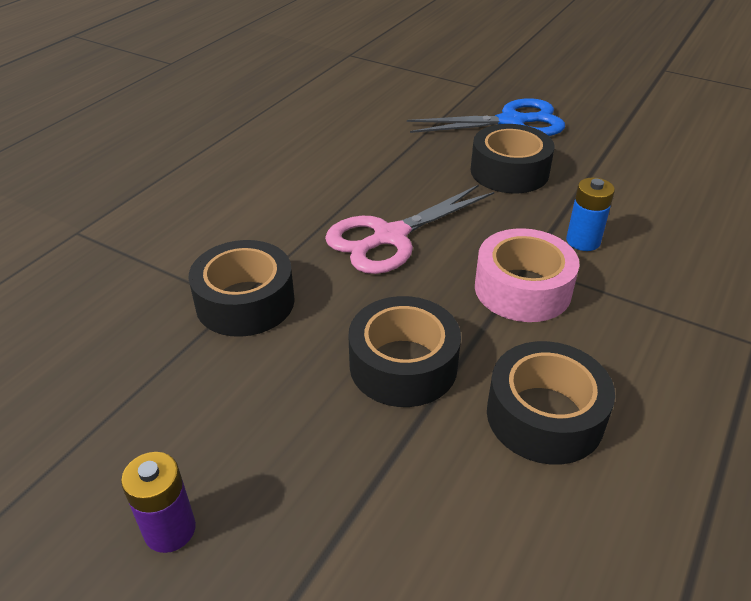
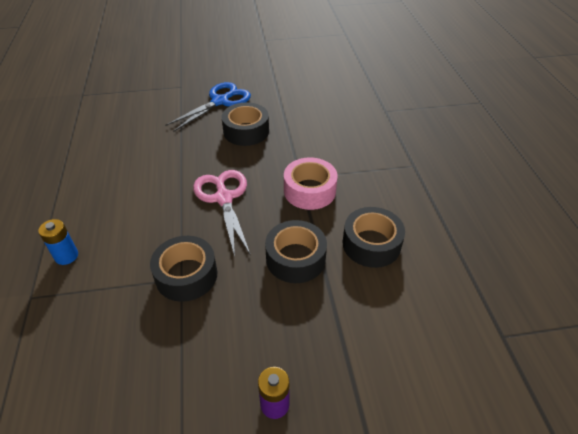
camera: 40 degrees left, 5 degrees up
(389, 237) = (223, 198): pink scissors -> pink scissors turned 150 degrees clockwise
(583, 241) = (312, 152): blue battery -> blue battery (66, 256)

